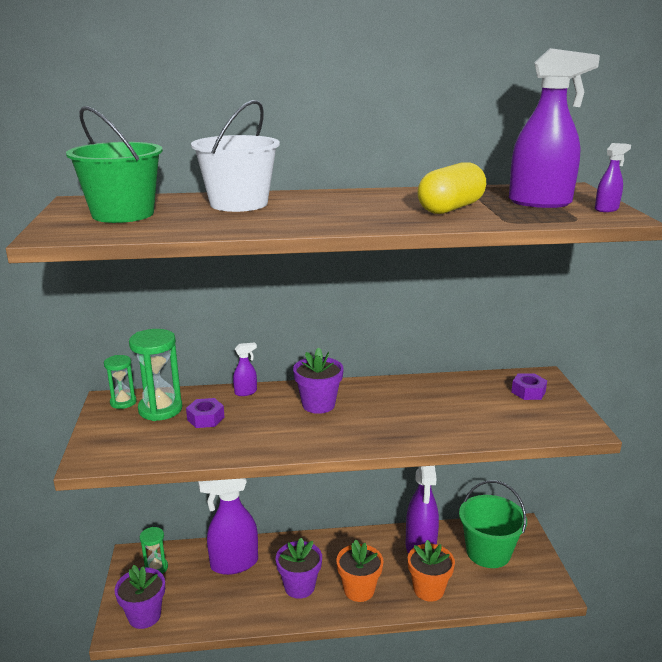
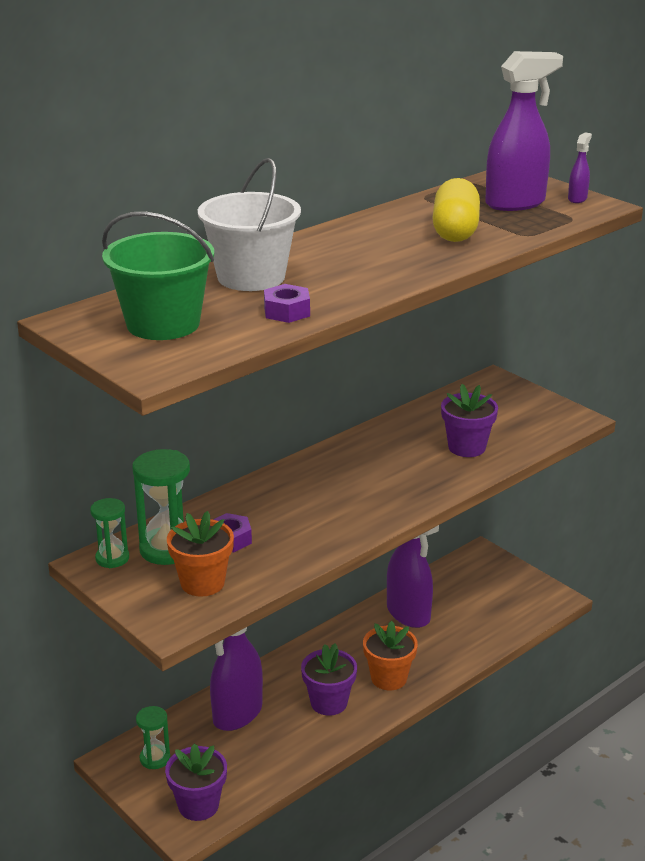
camera: 35 degrees left, 5 degrees up
(246, 392) = (233, 497): purple spray bottle -> none
(318, 404) = (324, 482): purple flower pot -> purple flower pot (466, 447)
(428, 589) = (451, 648): orange flower pot -> orange flower pot (202, 583)
(488, 552) = (473, 590): green bucket -> none
(528, 392) = (498, 400): purple nut -> purple nut (287, 311)

